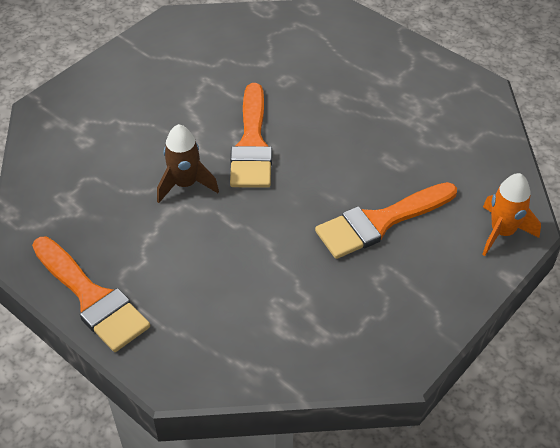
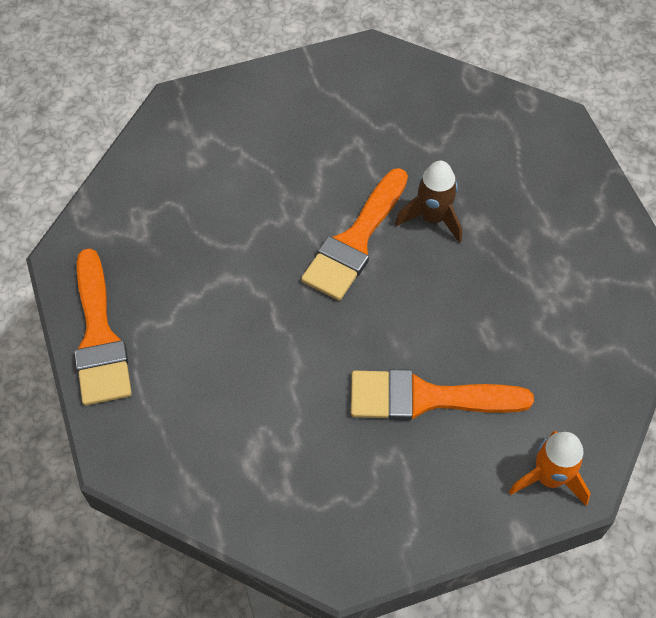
camera: 30 degrees right, 10 degrees up
(185, 184) = (260, 256): brown rocket -> brown rocket (432, 218)

